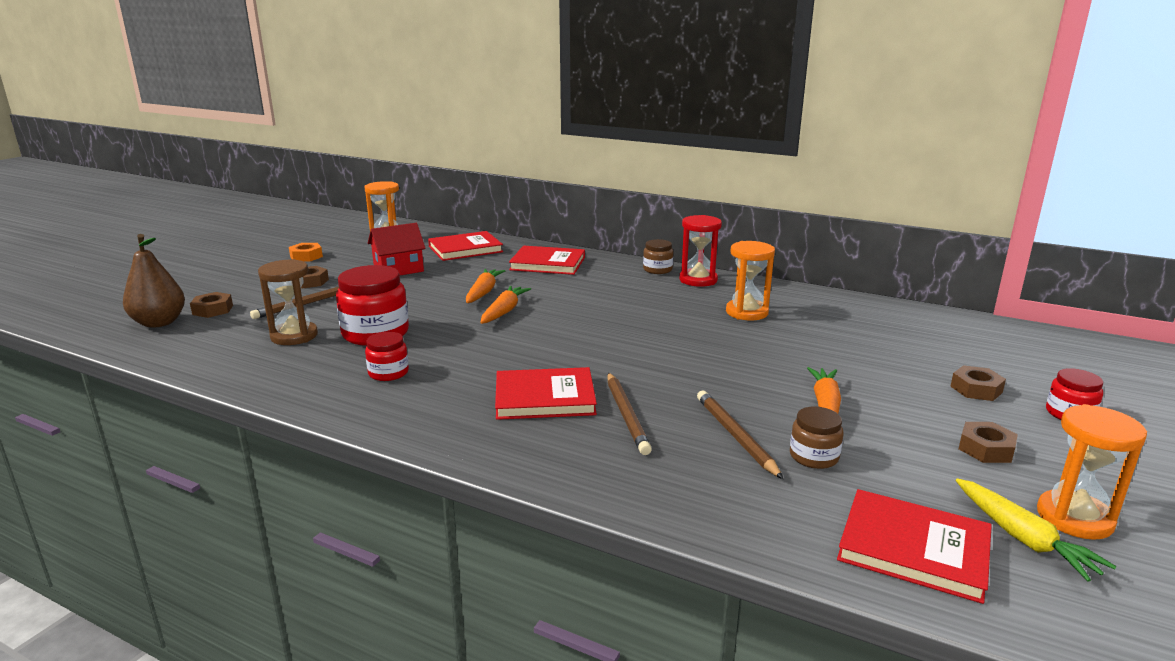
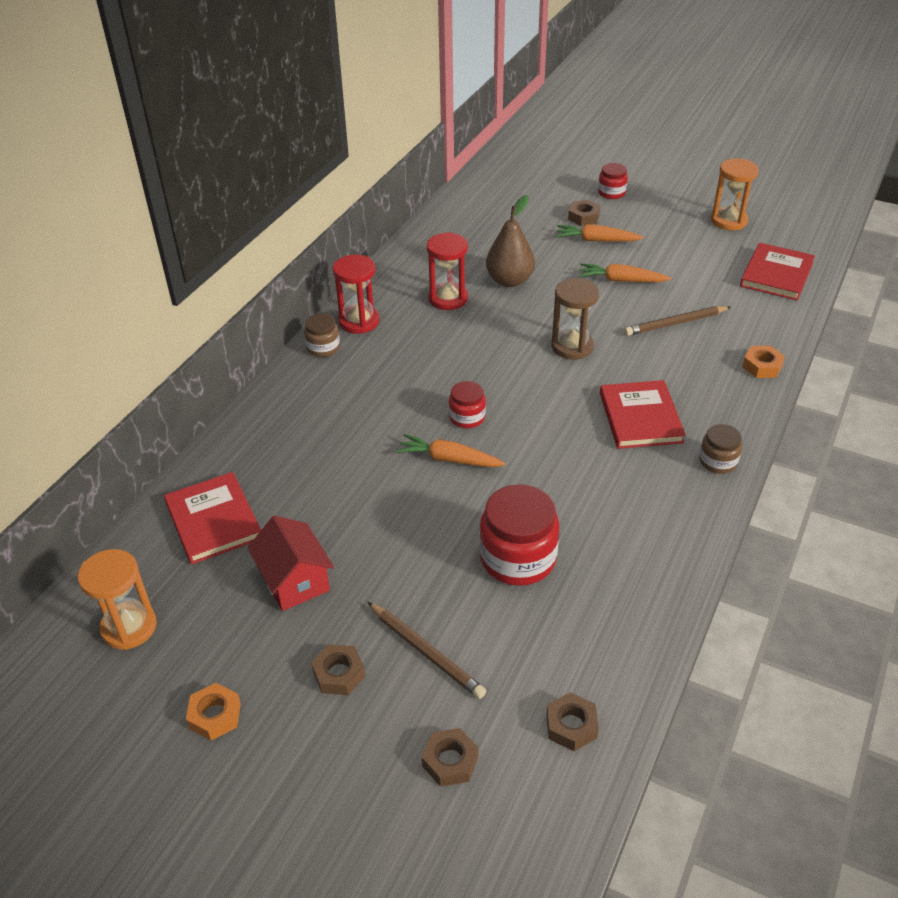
camera: 90 degrees left, 20 degrees up
(159, 323) = (500, 812): brown pear -> brown pear (509, 280)
(294, 336) = (531, 634): brown hourglass -> brown hourglass (572, 346)
(388, 373) = (613, 527): red jar -> red jar (467, 417)
(483, 292) = (389, 482): orange carrot -> orange carrot (596, 240)
(548, 263) = (290, 434): red book -> none
(626, 415) = (659, 373): brown pencil -> none
(643, 495) = (762, 366): none -> orange nut
(747, 312) = (448, 298): orange hourglass -> red hourglass
(814, 457) = (693, 294): brown jar -> brown jar (718, 461)
(986, 449) = (664, 231): brown nut -> brown nut (571, 726)
(1023, 538) = (753, 240): yellow carrot -> none

